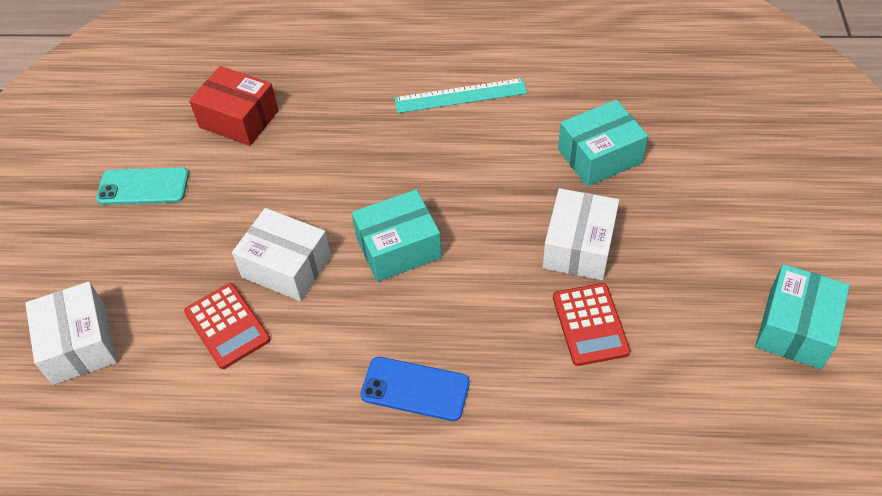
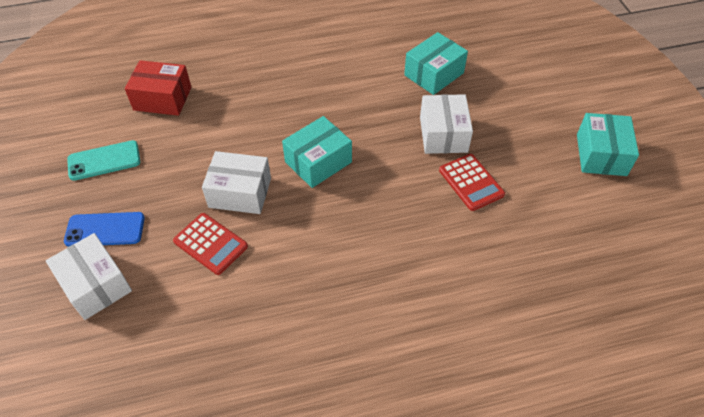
camera: 20 degrees left, 0 degrees up
(415, 389) = (368, 253): blue phone -> blue phone (105, 229)
(460, 95) = (322, 53): turquoise ruler -> none

